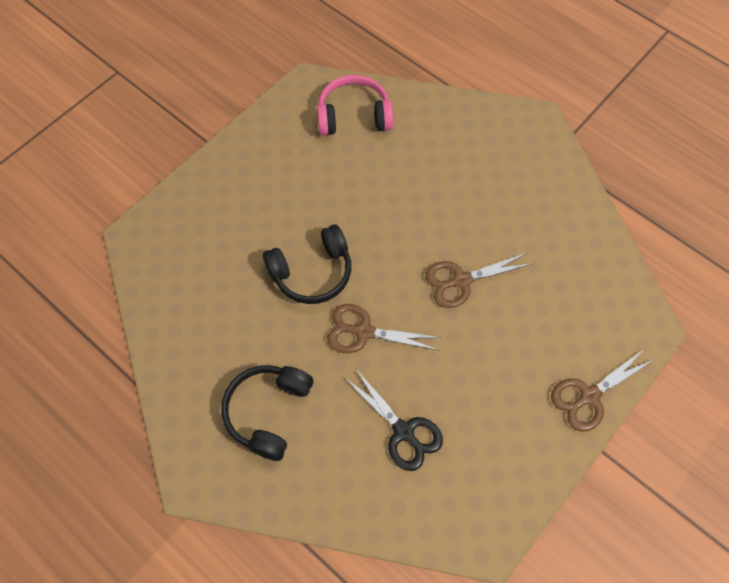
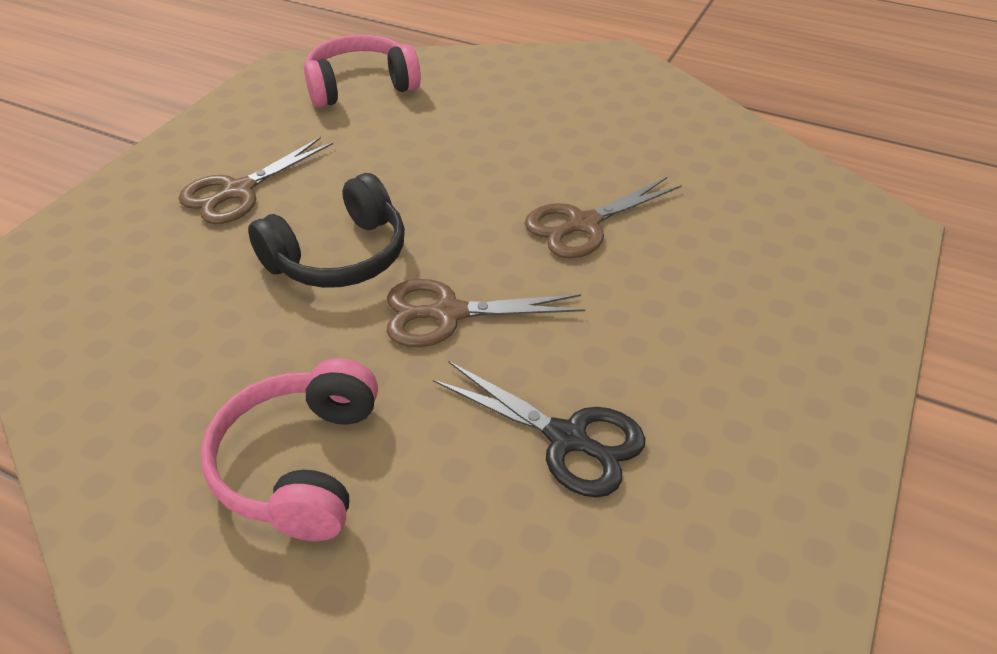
camera: 15 degrees left, 20 degrees down
(268, 412) = (300, 464): black headphones -> pink headphones
(589, 396) = (851, 323): brown scissors -> brown scissors (238, 191)

